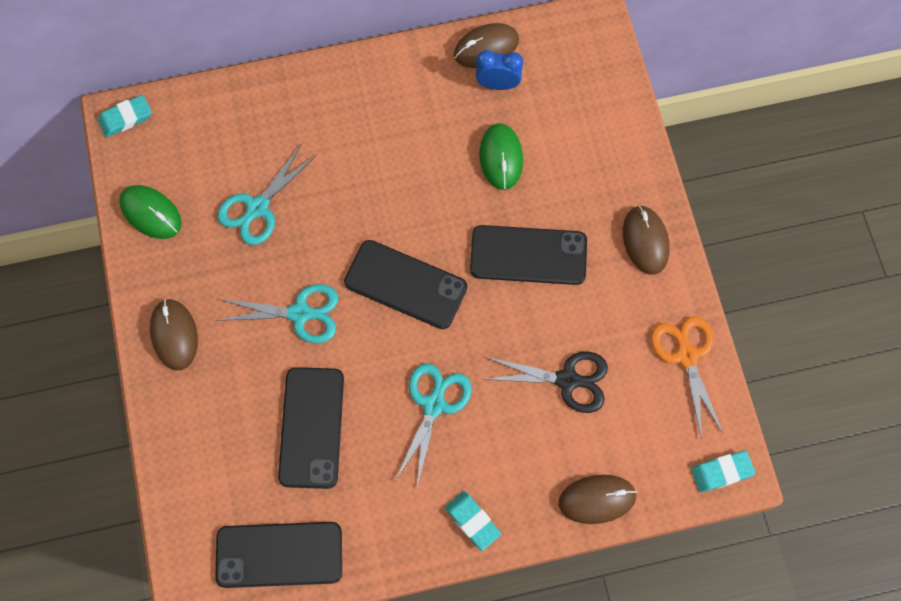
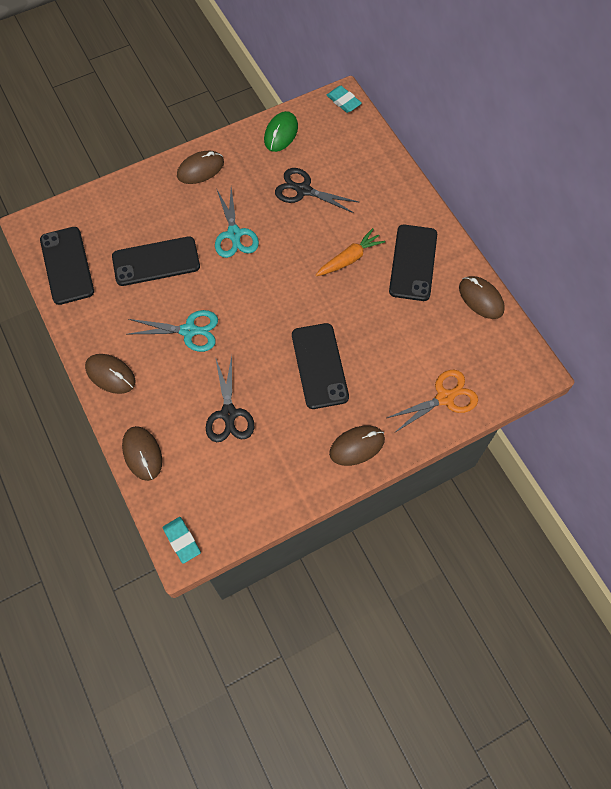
camera: 75 degrees right, 5 degrees down
(257, 207) = (303, 190): turquoise scissors -> black scissors
(383, 179) = (349, 258): none -> orange carrot
(405, 285) = (273, 292): black phone -> black phone (413, 263)
(472, 521) = (110, 374): turquoise eraser -> brown mouse
(497, 84) = (452, 313): blue clock -> none
(501, 158) = (392, 329): green mouse -> none
(686, 356) = (269, 496): orange scissors -> orange scissors (444, 398)

